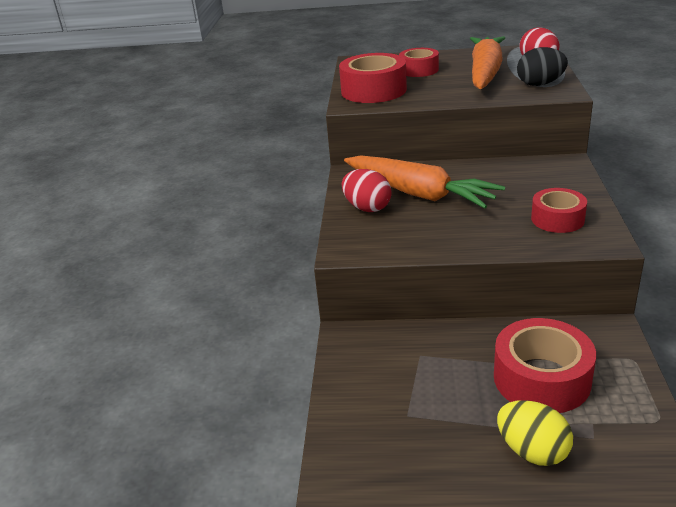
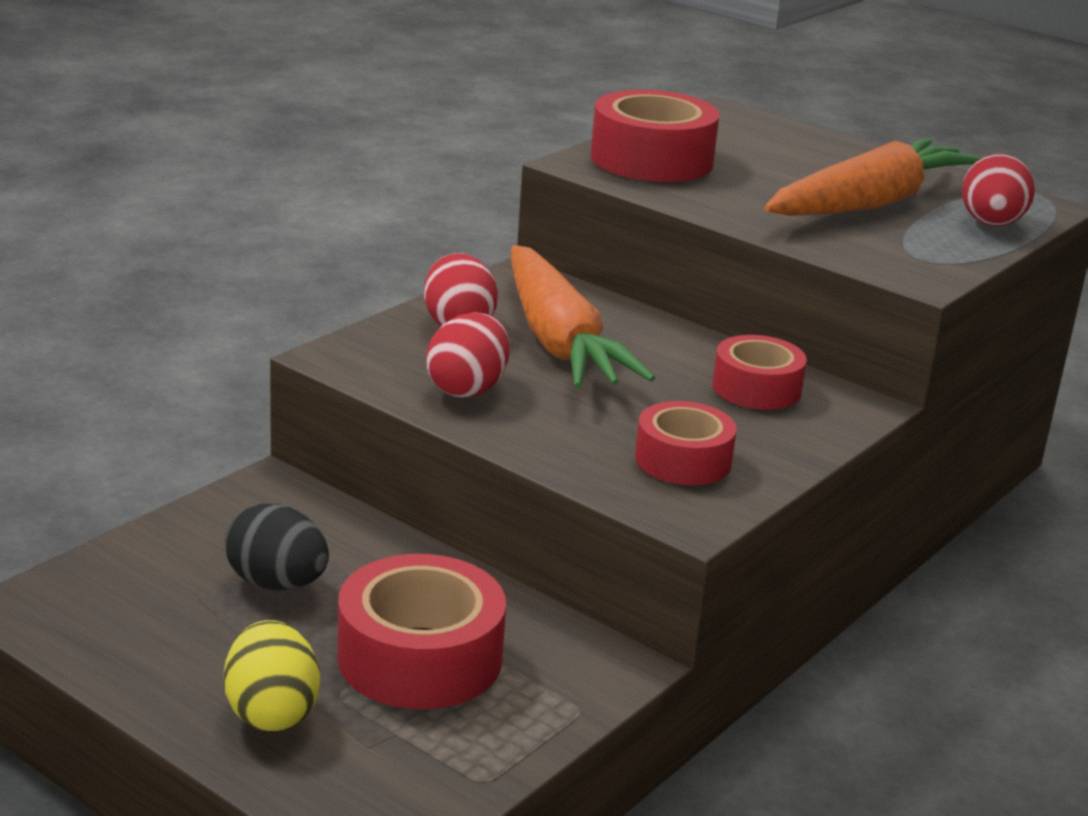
camera: 30 degrees right, 5 degrees down
(419, 70) = (780, 160): red tape -> red tape (756, 388)
(424, 235) = (467, 389): none -> red egg
(540, 84) = (915, 252): black egg -> black egg (277, 583)

